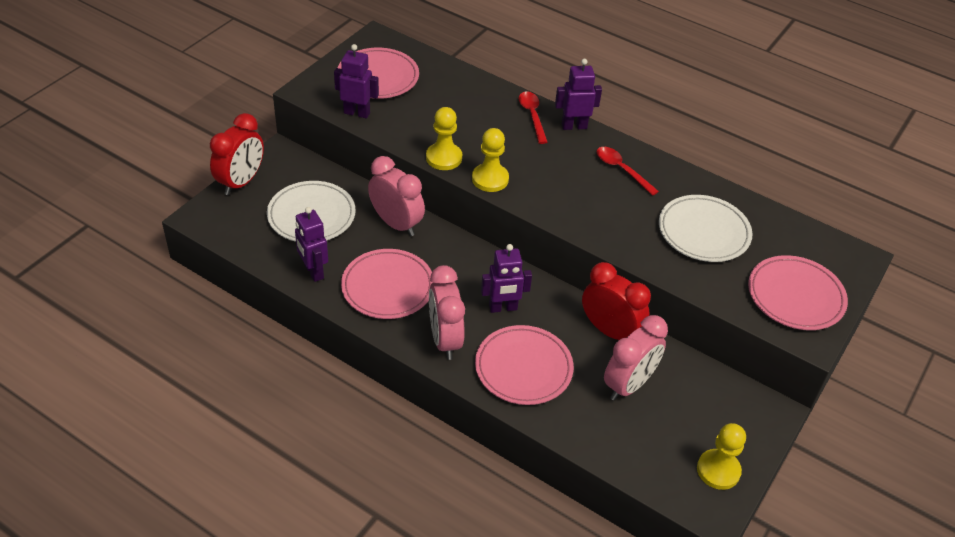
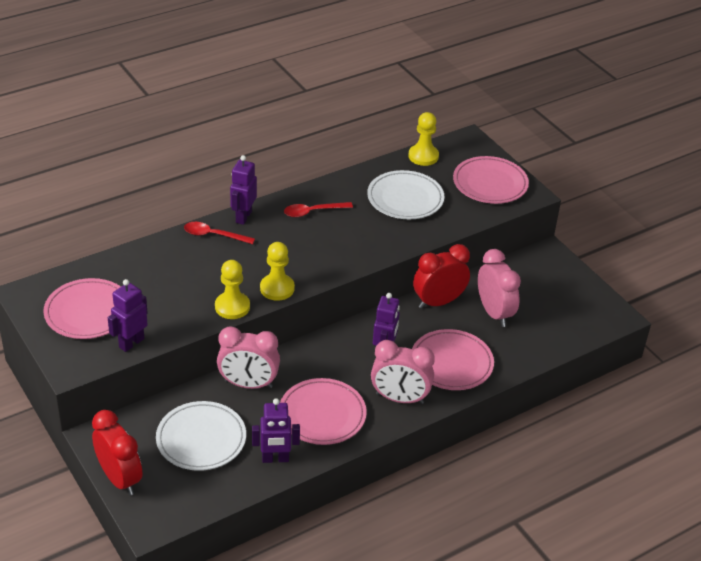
camera: 65 degrees left, 5 degrees down
(396, 224) = (248, 384): pink clock -> pink clock turned 150 degrees counterclockwise
(718, 470) = (586, 300): yellow pawn -> yellow pawn (423, 156)

